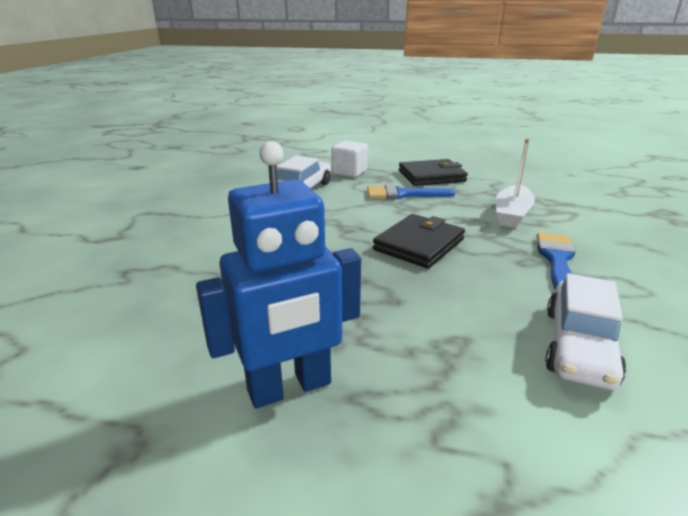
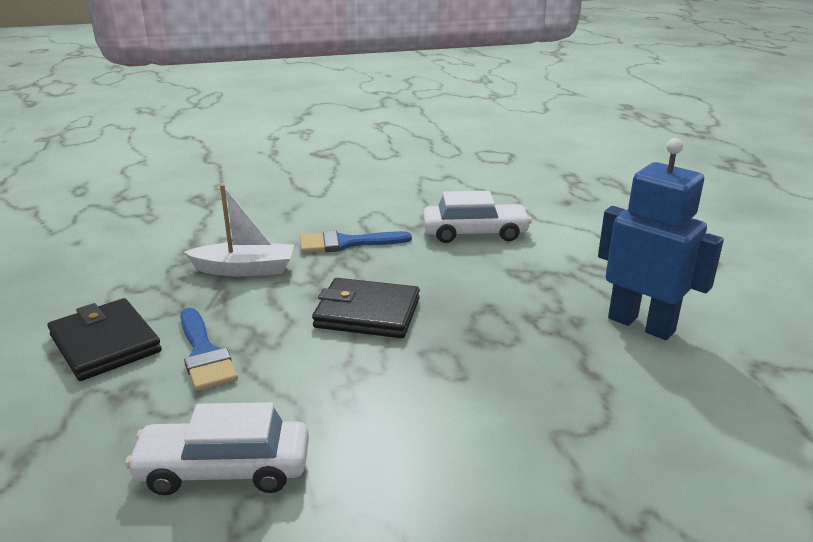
camera: 115 degrees left, 0 degrees up
(349, 172) = (96, 440): white cube -> none

